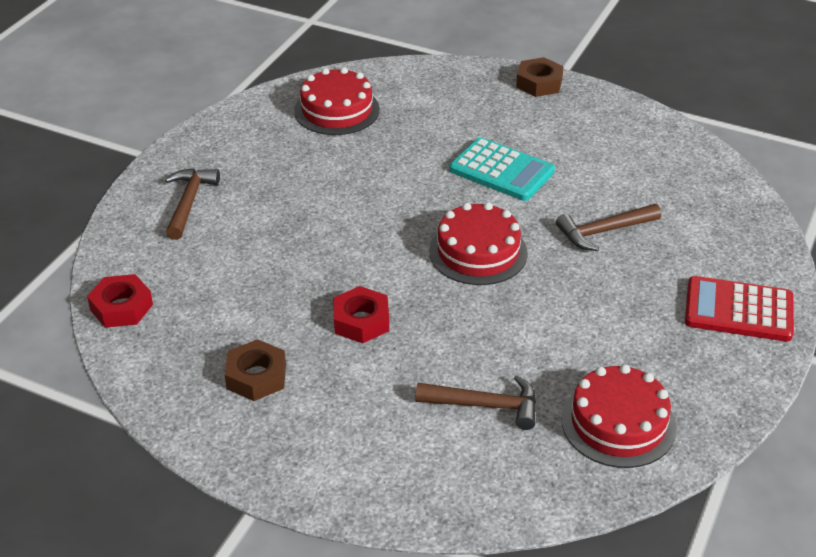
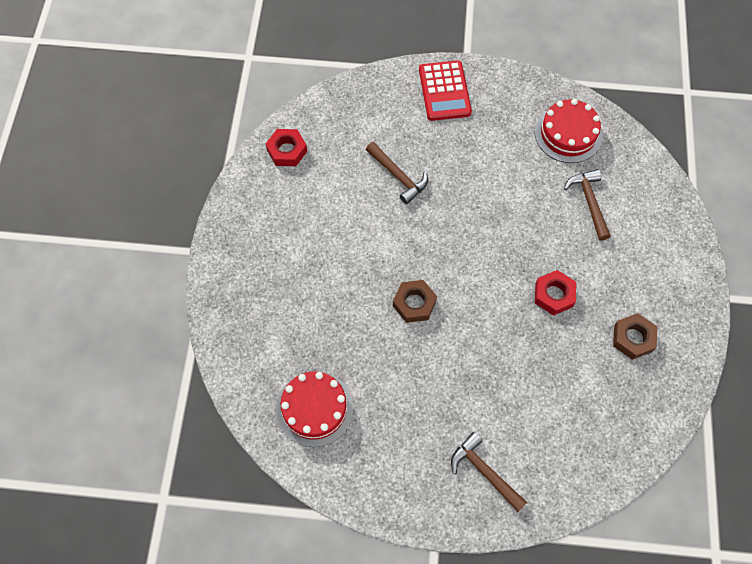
camera: 110 degrees left, 25 degrees up
(121, 307) = (617, 460): red nut -> red nut (287, 151)
(189, 202) = (484, 472): brown hammer -> brown hammer turned 60 degrees clockwise
(478, 252) = (453, 246): red cake -> none
(501, 171) = (353, 257): turquoise calculator -> none
(539, 83) = (220, 262): brown nut -> brown nut (414, 303)

